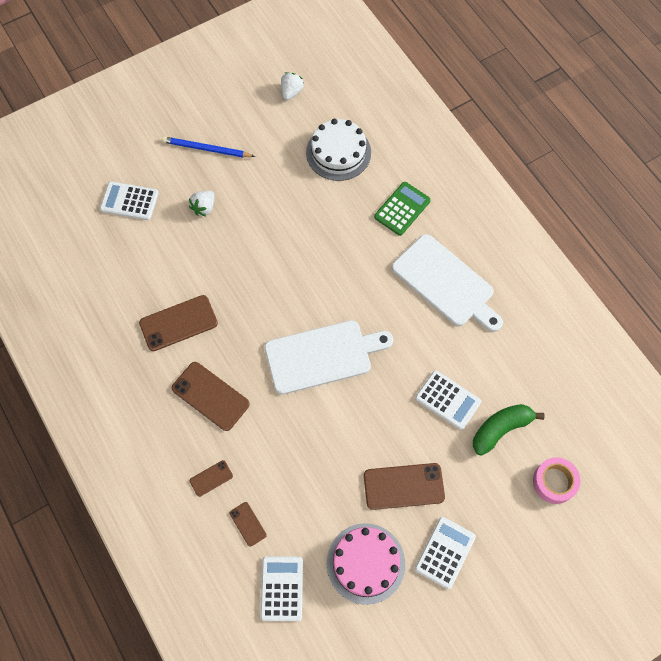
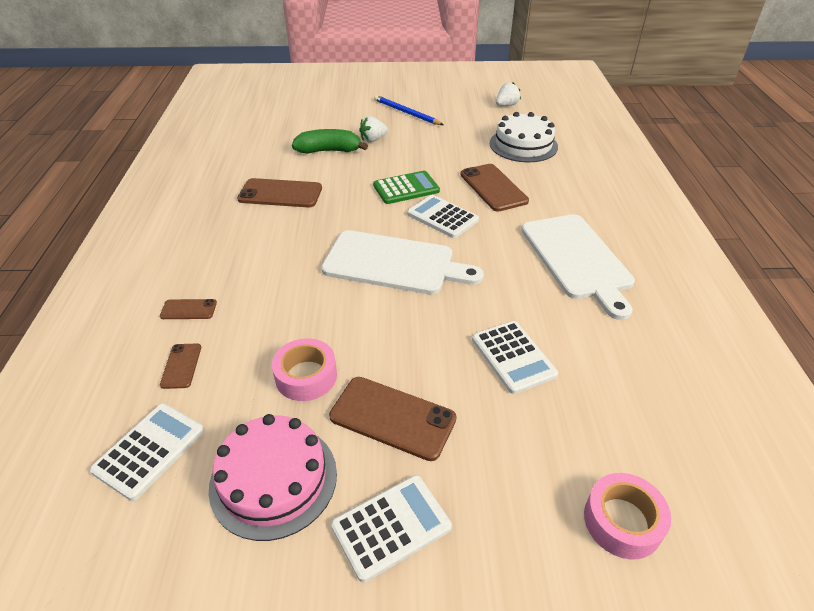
camera: 30 degrees right, 25 degrees down
(129, 201) = (317, 119): white calculator -> white calculator (442, 217)
(210, 396) = (256, 249): brown phone -> brown phone (493, 188)
(332, 486) = (306, 376): none -> pink tape
(402, 209) = (563, 194): green calculator -> green calculator (406, 188)
(500, 429) = (569, 417): green banana -> green banana (329, 151)

